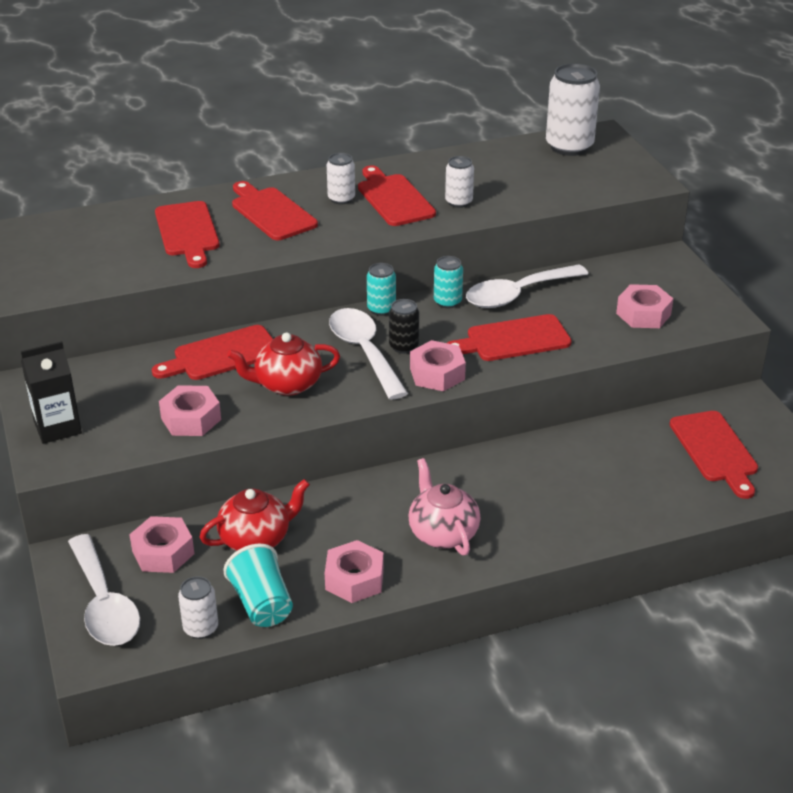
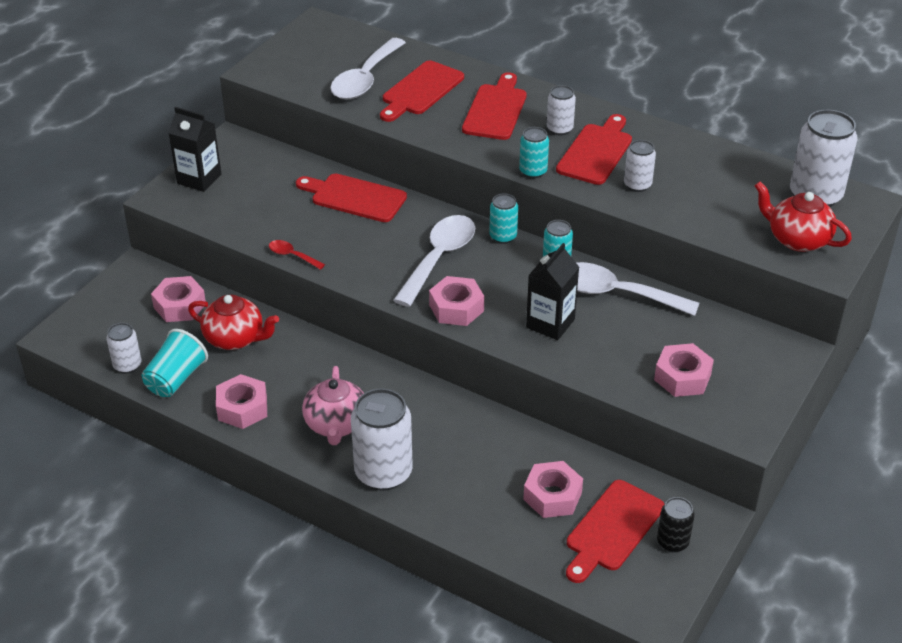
camera: 50 degrees right, 5 degrees up
(104, 604) = (109, 311): white spoon -> white spoon (365, 79)
(191, 419) = (270, 226): pink nut -> pink nut (552, 496)
(250, 425) = (292, 256): none -> red spoon
(287, 384) = (356, 245): red teapot -> red teapot (797, 239)
(376, 235) = (533, 171): none -> turquoise can
(403, 346) = (470, 273): black can -> black can (672, 542)
(442, 533) = (336, 425): pink teapot -> pink teapot turned 150 degrees clockwise
(513, 340) = (550, 323): red cutting board -> black carton
(530, 535) = (383, 473): none -> white can

